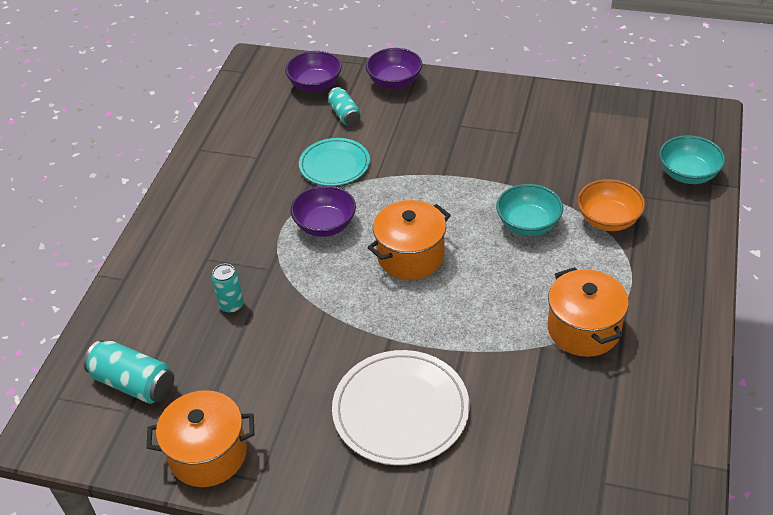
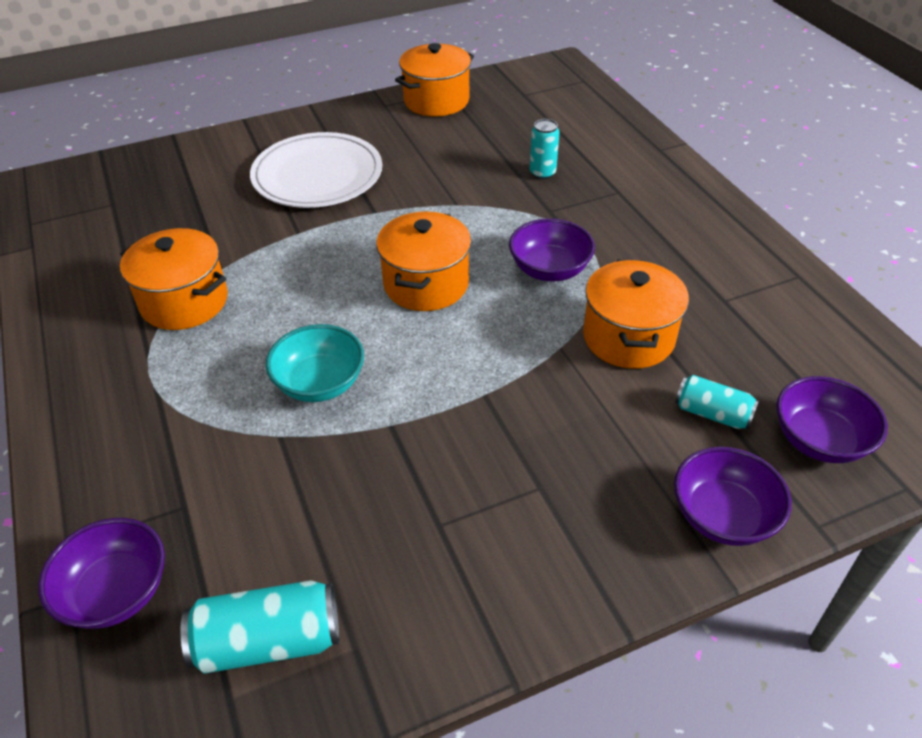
camera: 140 degrees right, 0 degrees up
(134, 383) = (542, 106): turquoise can -> turquoise can (268, 641)
(334, 165) = (628, 337): turquoise plate -> orange pot
(608, 220) = (215, 442): orange bowl -> none
(688, 174) = (117, 592): turquoise bowl -> purple bowl

